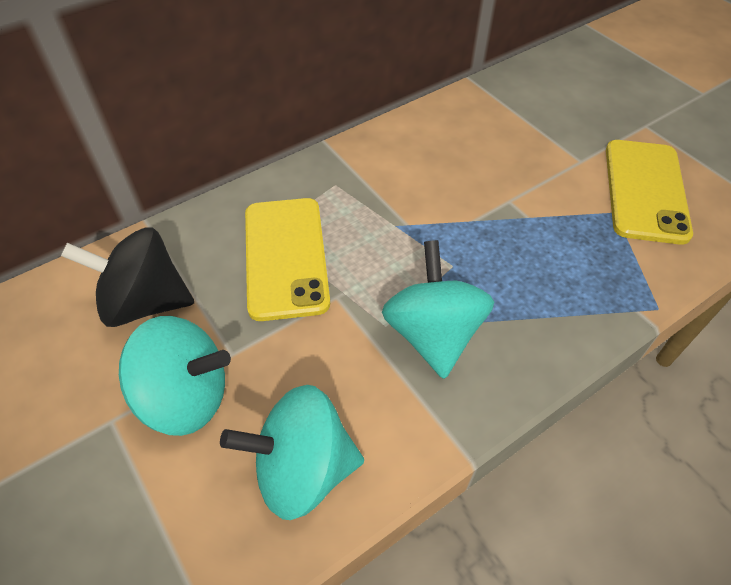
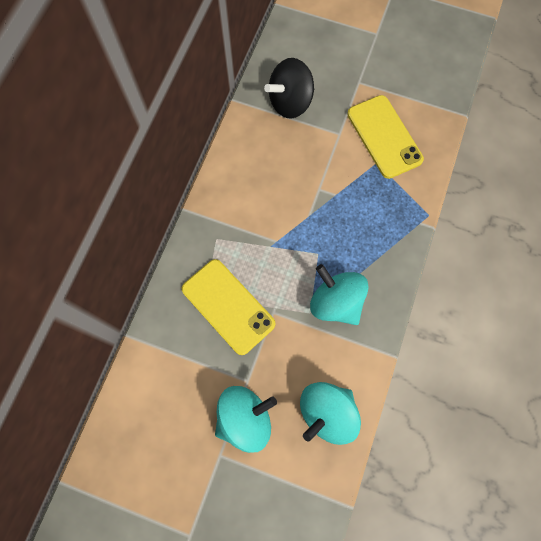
camera: 35 degrees left, 20 degrees up
(145, 302) = (177, 385): black spinning top -> black spinning top (290, 102)

